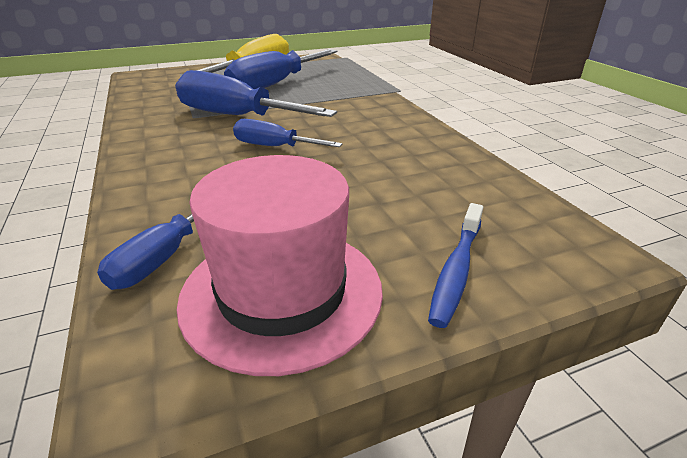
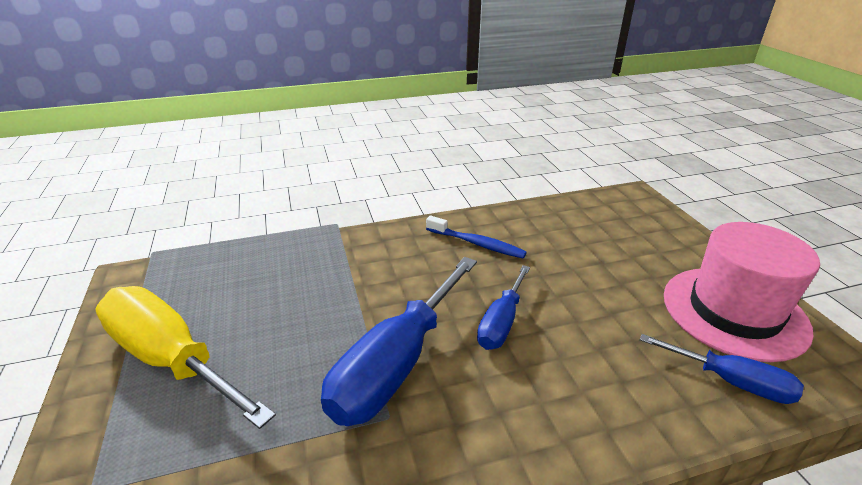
camera: 85 degrees left, 0 degrees up
(275, 84) = (262, 329): blue screwdriver -> none
(456, 270) = (674, 242): blue toothbrush -> blue toothbrush (477, 244)

